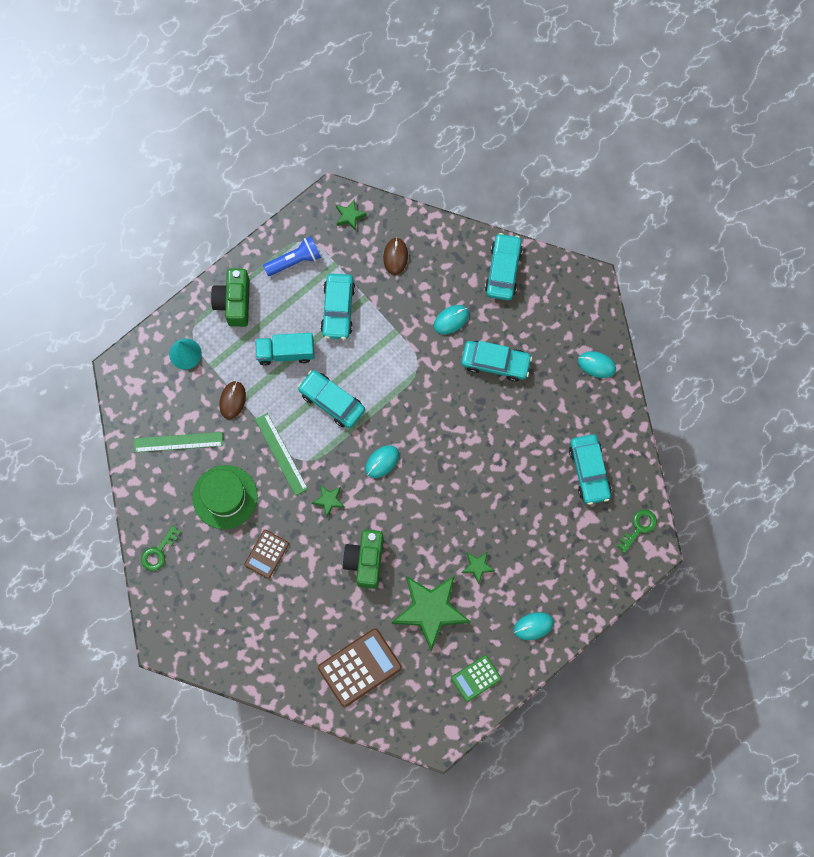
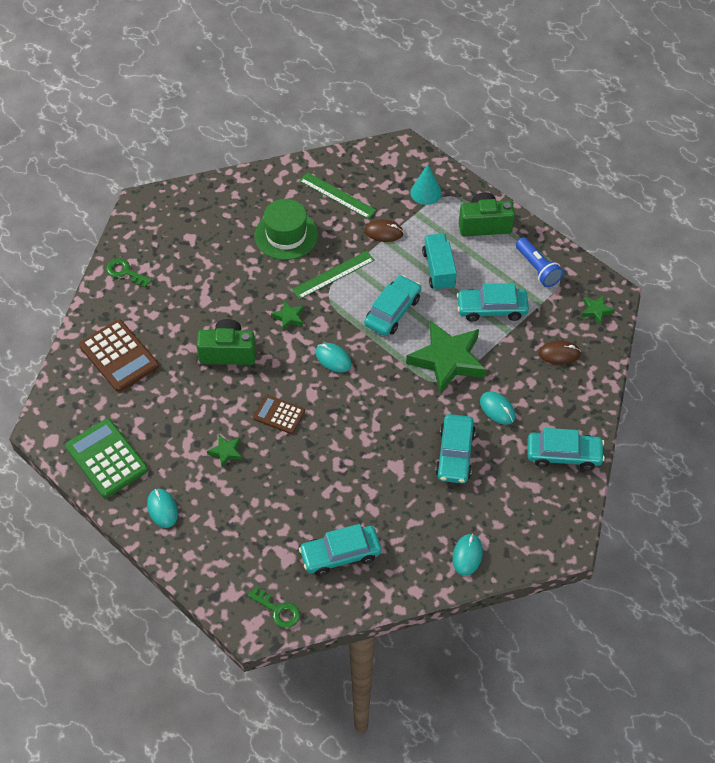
camera: 85 degrees right, 20 degrees down
(158, 552) = (229, 191): green key -> green key (125, 272)
(178, 442) = (337, 195): green ruler -> green ruler turned 45 degrees counterclockwise
(266, 554) = (231, 272): brown calculator -> brown calculator (279, 415)
(430, 610) = (178, 413): green star -> green star (448, 360)
(476, 678) = (106, 458): green calculator -> green calculator, size x1.67

